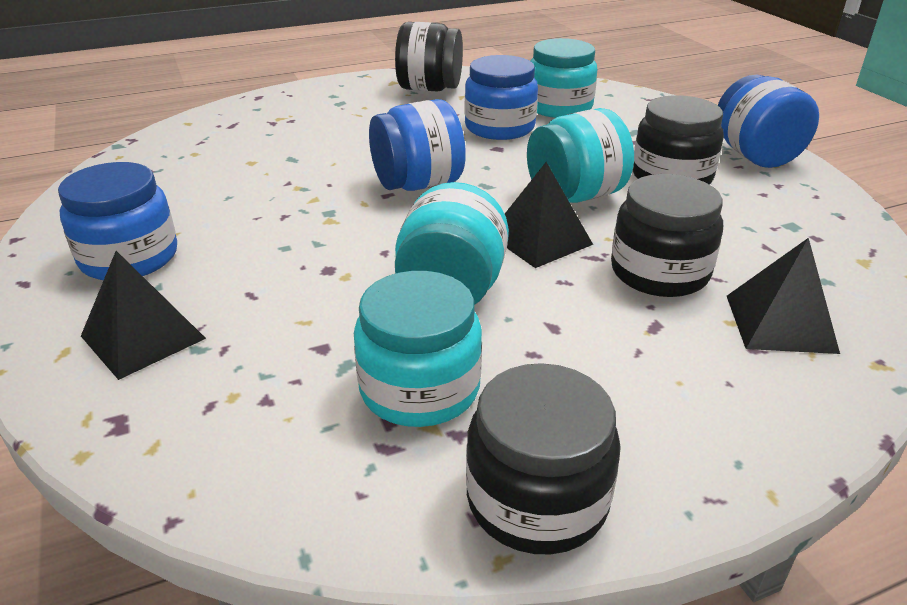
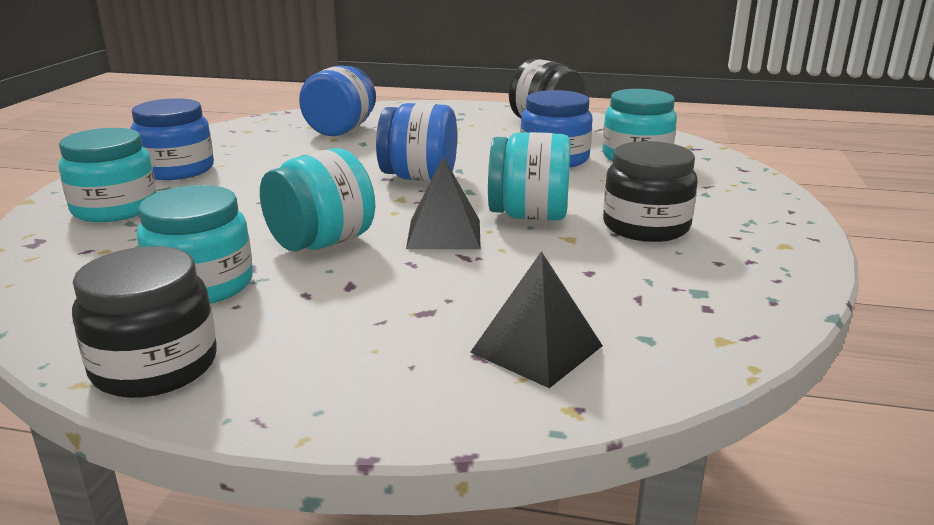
camera: 35 degrees right, 10 degrees down
(143, 337) = (115, 208): black pyramid -> turquoise jar
(659, 272) = (499, 282): black jar -> none
(755, 156) = (771, 234): blue jar -> blue jar (341, 130)

